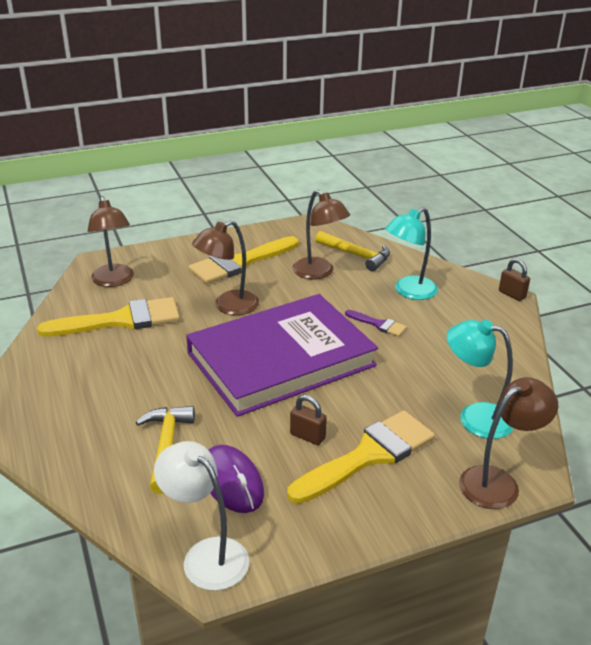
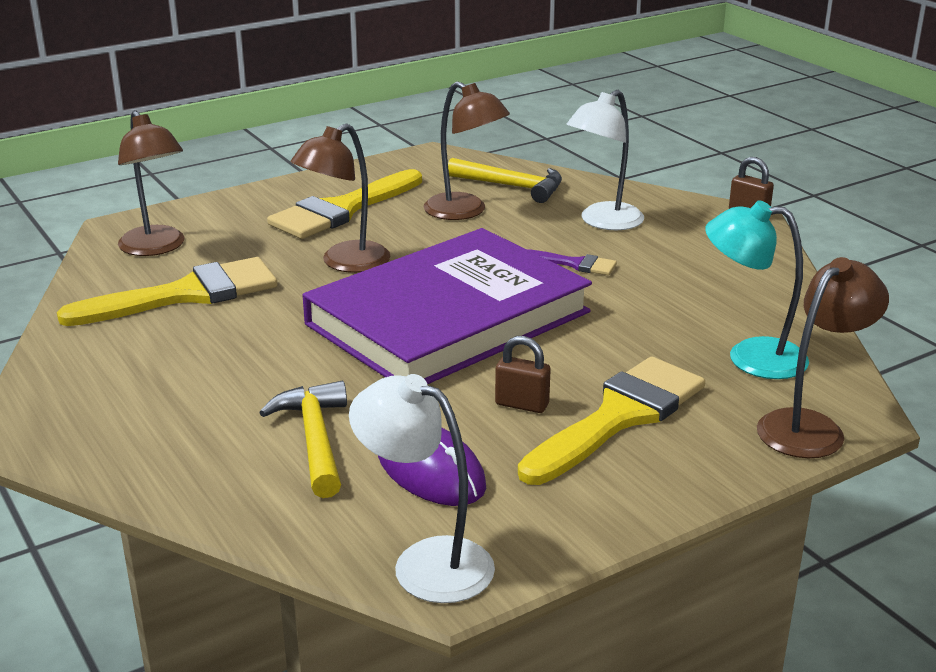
camera: 10 degrees left, 5 degrees down
(409, 291) = (603, 222): turquoise lamp -> white lamp

